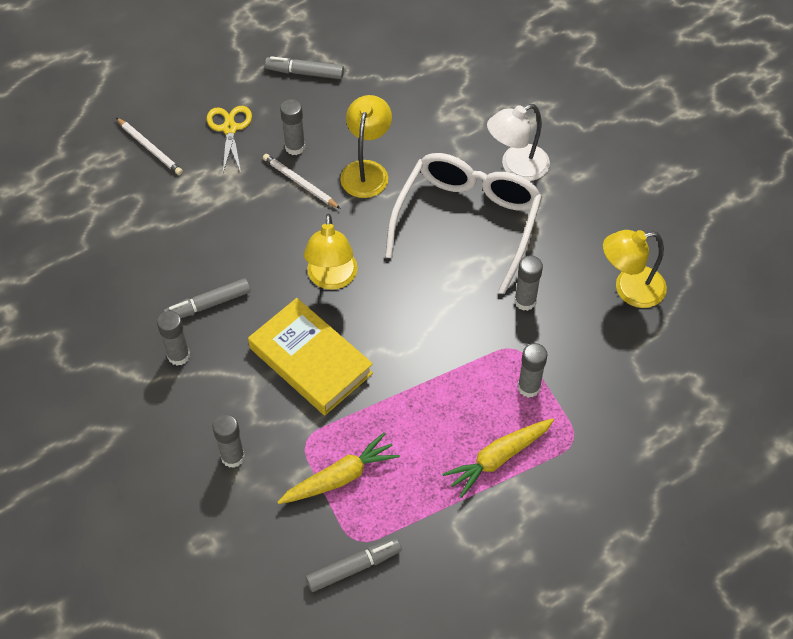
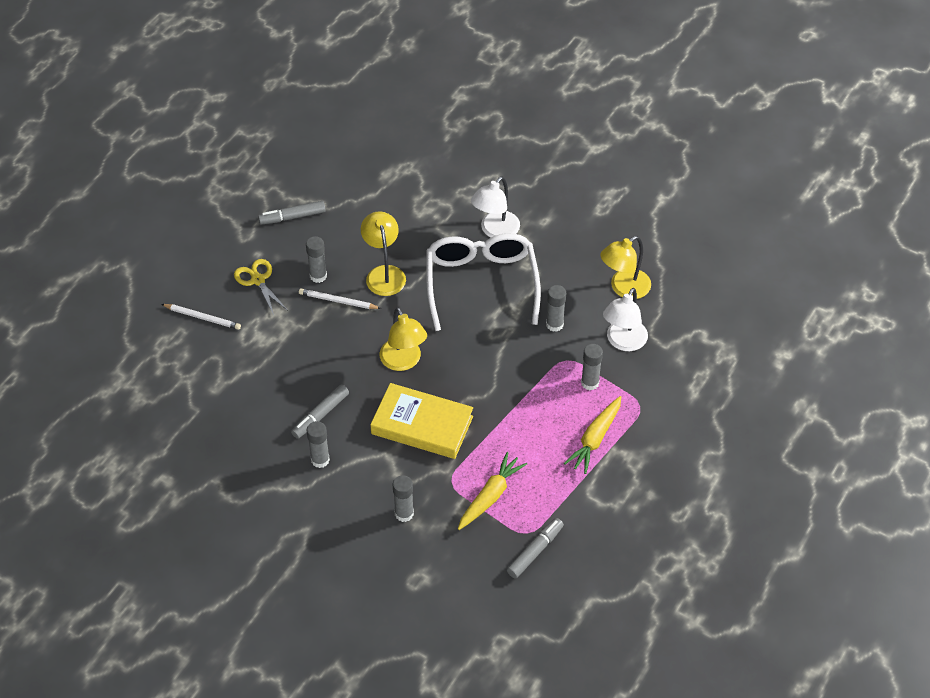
camera: 25 degrees left, 5 degrees down
(594, 353) = (623, 342): none -> white lamp

